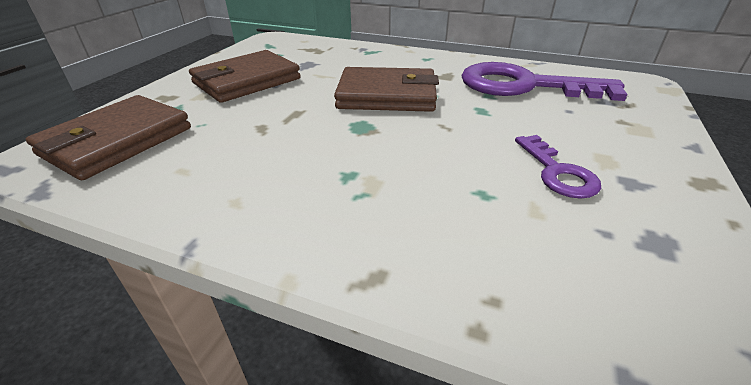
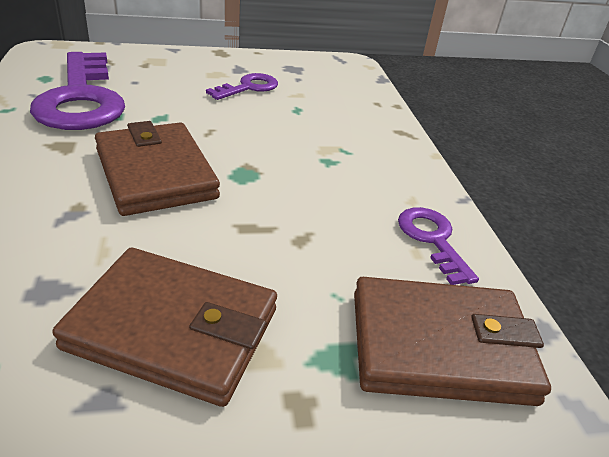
camera: 125 degrees left, 0 degrees up
(179, 184) = (432, 239): none -> purple key

